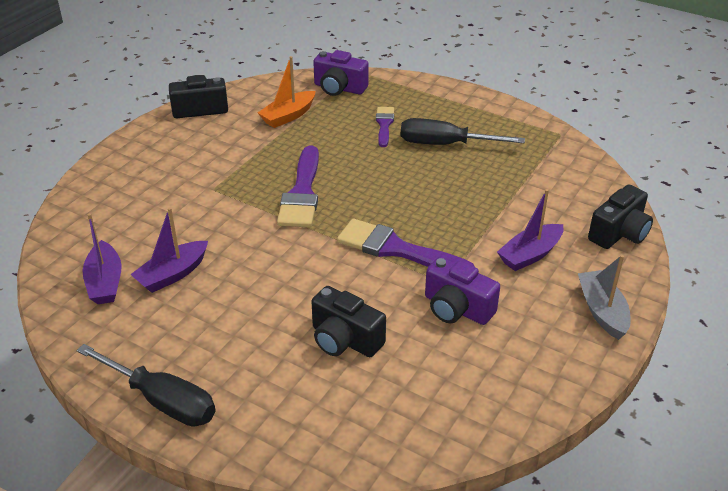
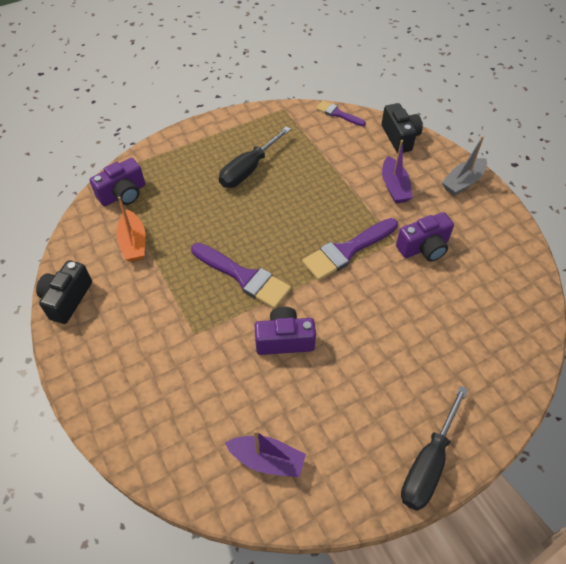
camera: 60 degrees left, 15 degrees up
(161, 400) = (428, 463): black screwdriver -> black screwdriver turned 150 degrees clockwise
(172, 274) = (288, 404): purple boat -> none
(246, 246) = (284, 340): none -> purple camera
(345, 340) = (422, 321): black camera -> none
(384, 125) = (196, 190): purple brush -> purple brush (338, 114)
(602, 311) = (463, 182): grey boat -> grey boat turned 60 degrees counterclockwise

